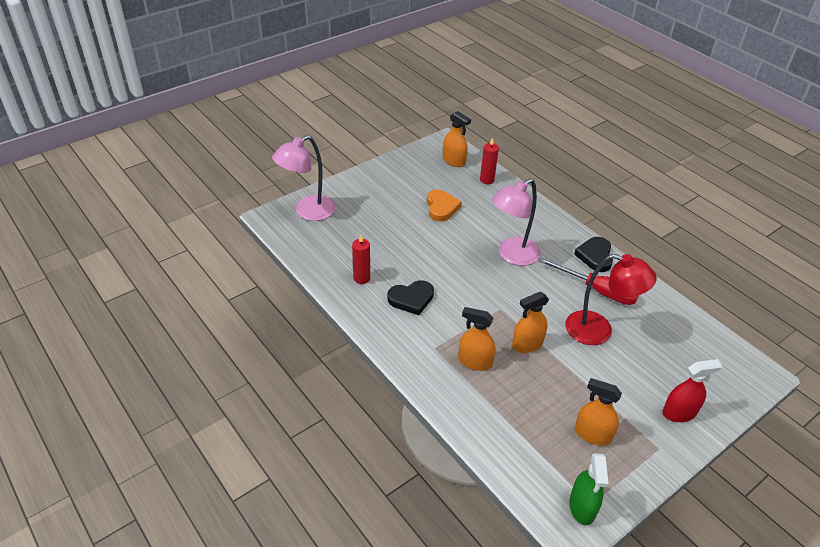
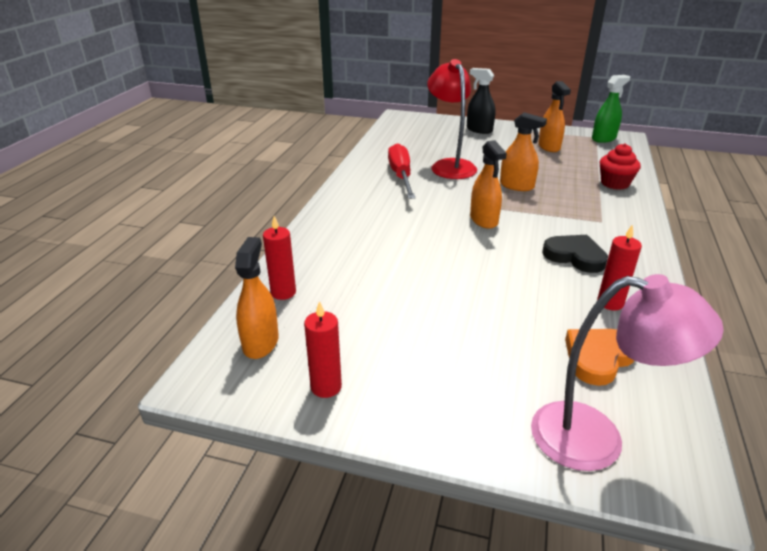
camera: 125 degrees left, 10 degrees down
(408, 166) = (326, 387): none -> red candle
(441, 207) = (395, 304): orange heart -> orange heart (598, 358)
(475, 362) = (577, 199): orange spray bottle -> orange spray bottle (484, 220)
(478, 411) = (615, 183): none -> red cupcake
(512, 255) = (415, 226): pink lamp -> none
(595, 256) = (352, 188): black heart -> none
(679, 413) = (479, 130): red spray bottle -> black spray bottle

